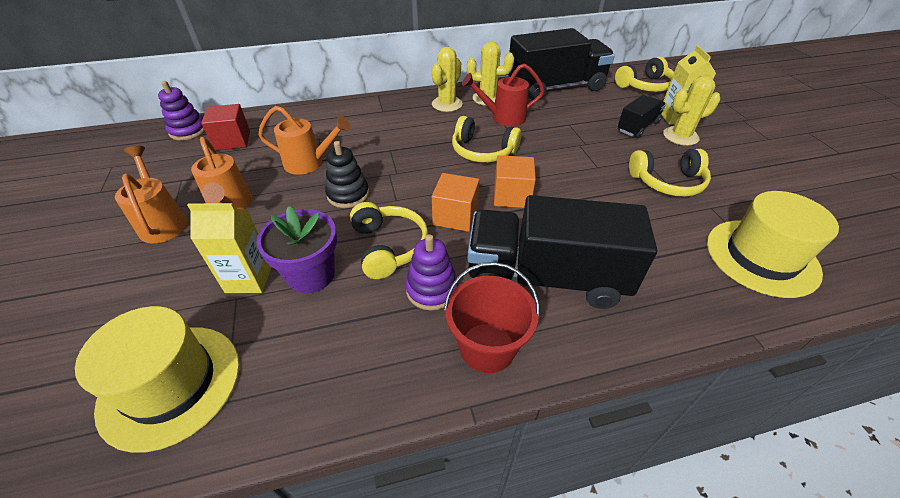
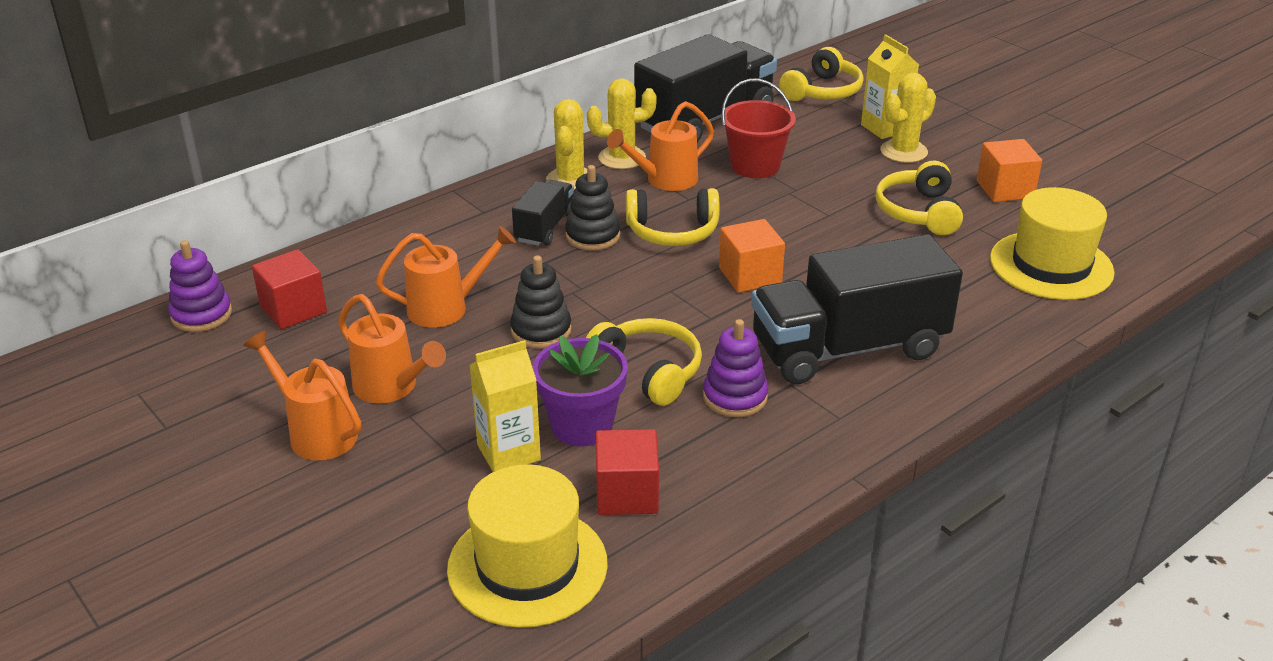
camera: 25 degrees left, 10 degrees down
(290, 346) = (627, 494): none -> red cube
(431, 141) = (592, 236): none -> black stacking toy
(455, 216) = (700, 317): orange cube -> orange cube (1005, 189)
(487, 347) = (833, 428): red bucket -> red bucket (755, 166)
(503, 117) = (665, 180): red watering can -> orange watering can
(637, 127) = (846, 151): black truck -> black truck (545, 228)
(667, 182) = (918, 212): yellow headphones -> yellow headphones turned 120 degrees clockwise

